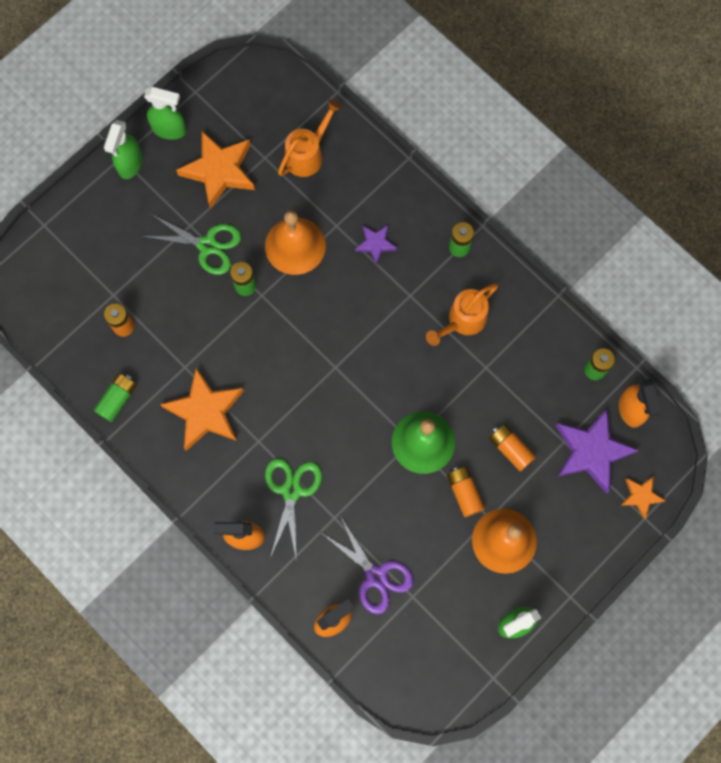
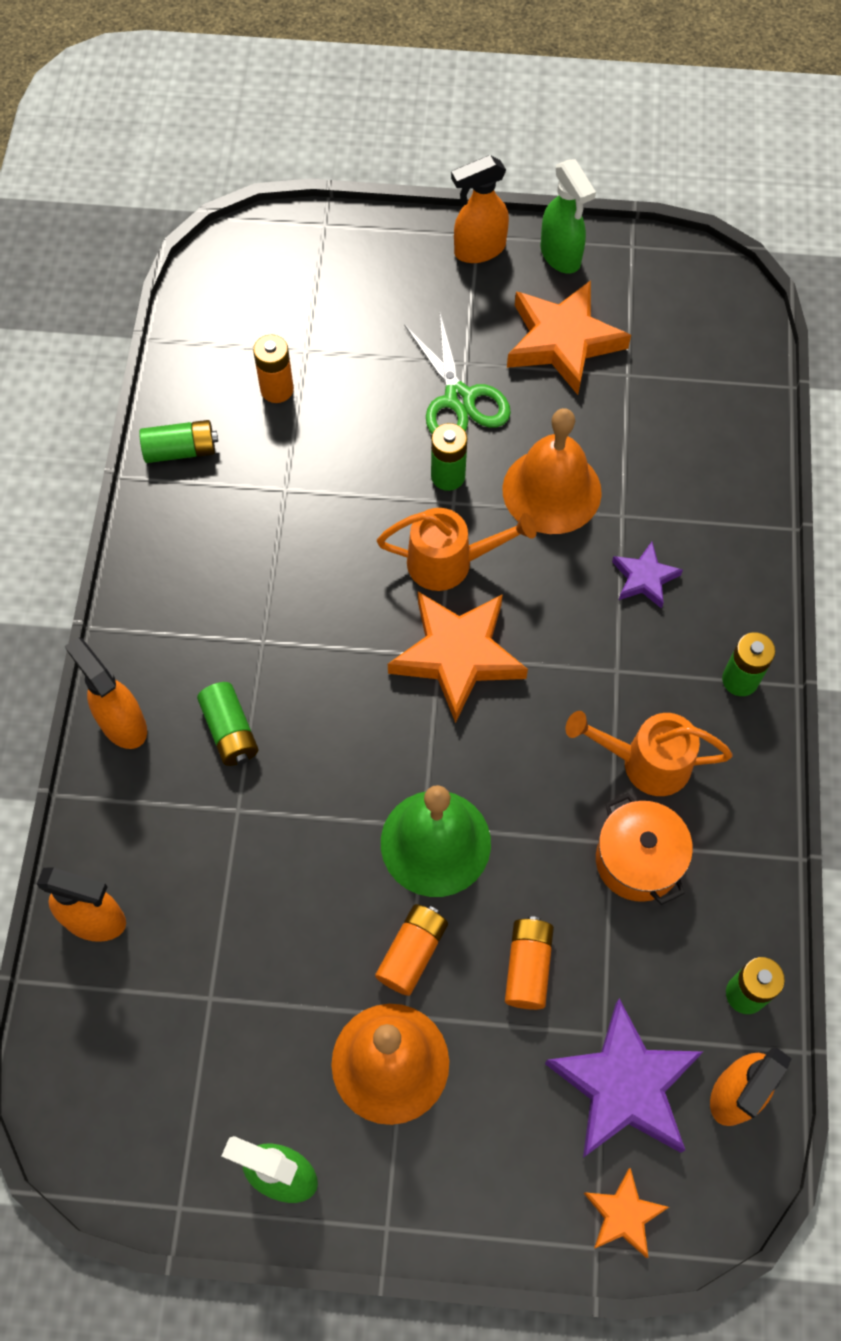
camera: 50 degrees right, 10 degrees down
(130, 164) = (479, 250): green spray bottle -> orange spray bottle
(205, 411) = (248, 554): orange star -> orange star (457, 655)
(291, 491) = (230, 731): green scissors -> green battery
(308, 154) = (680, 416): orange watering can -> orange watering can (449, 562)
(376, 576) = (200, 926): purple scissors -> none
(503, 363) = (638, 860): none -> orange pot

